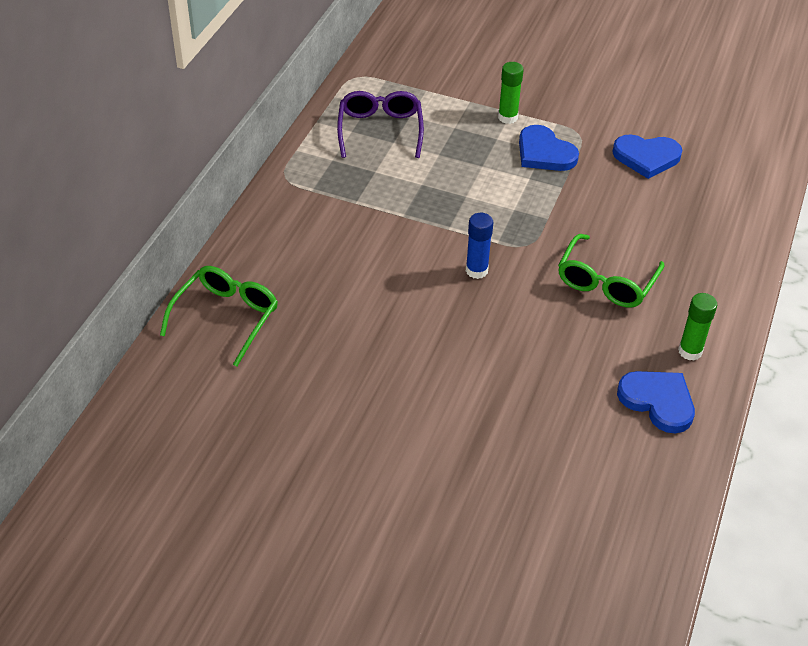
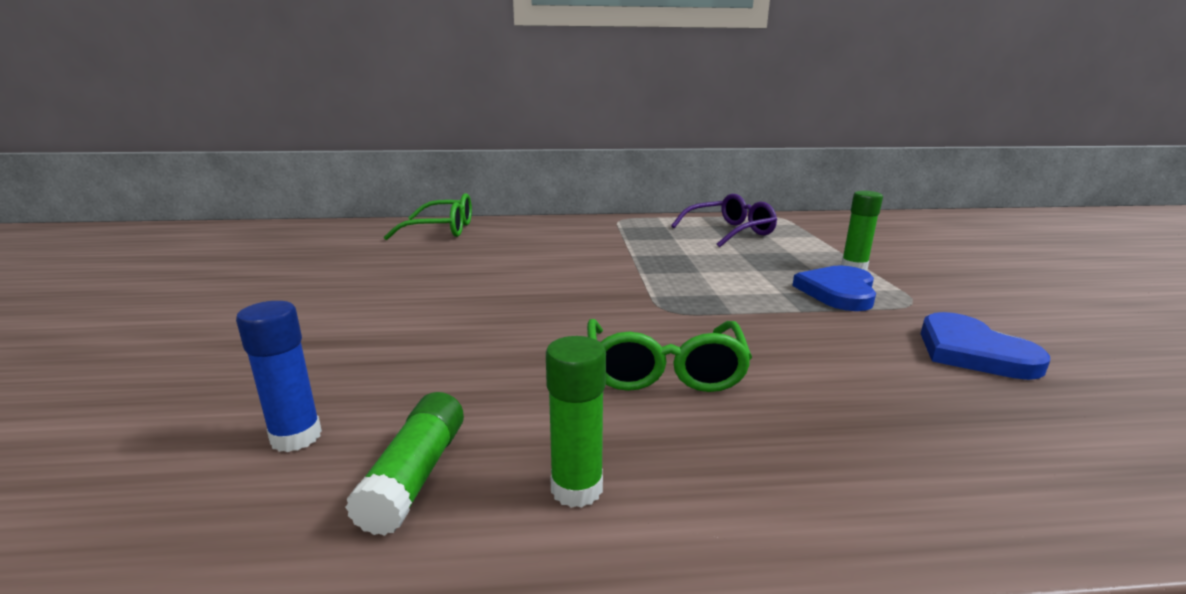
camera: 65 degrees right, 25 degrees down
(476, 270) = (592, 294): blue glue stick -> blue glue stick (296, 437)
(606, 282) = (664, 370): green glasses -> green glasses turned 90 degrees counterclockwise
(658, 401) = (415, 475): blue heart -> green glue stick

